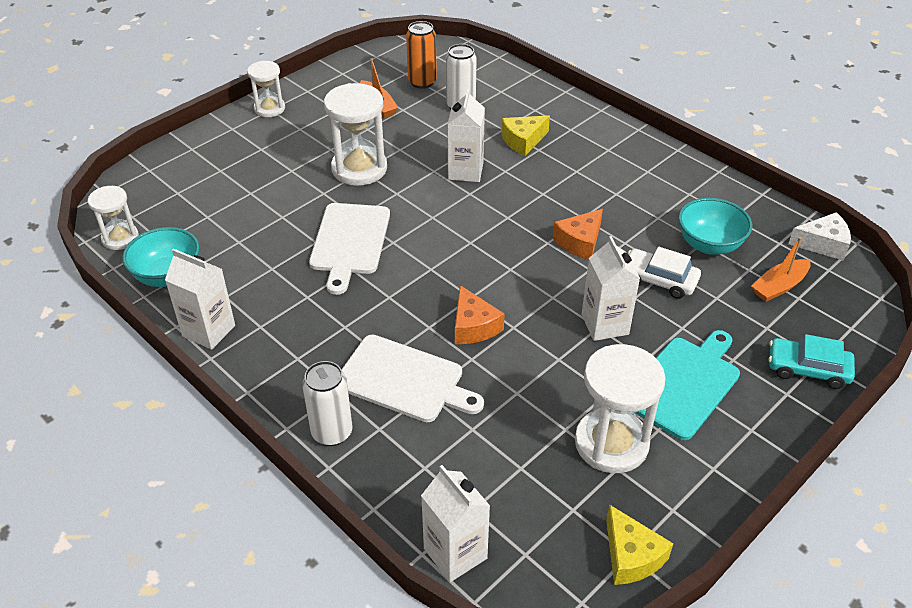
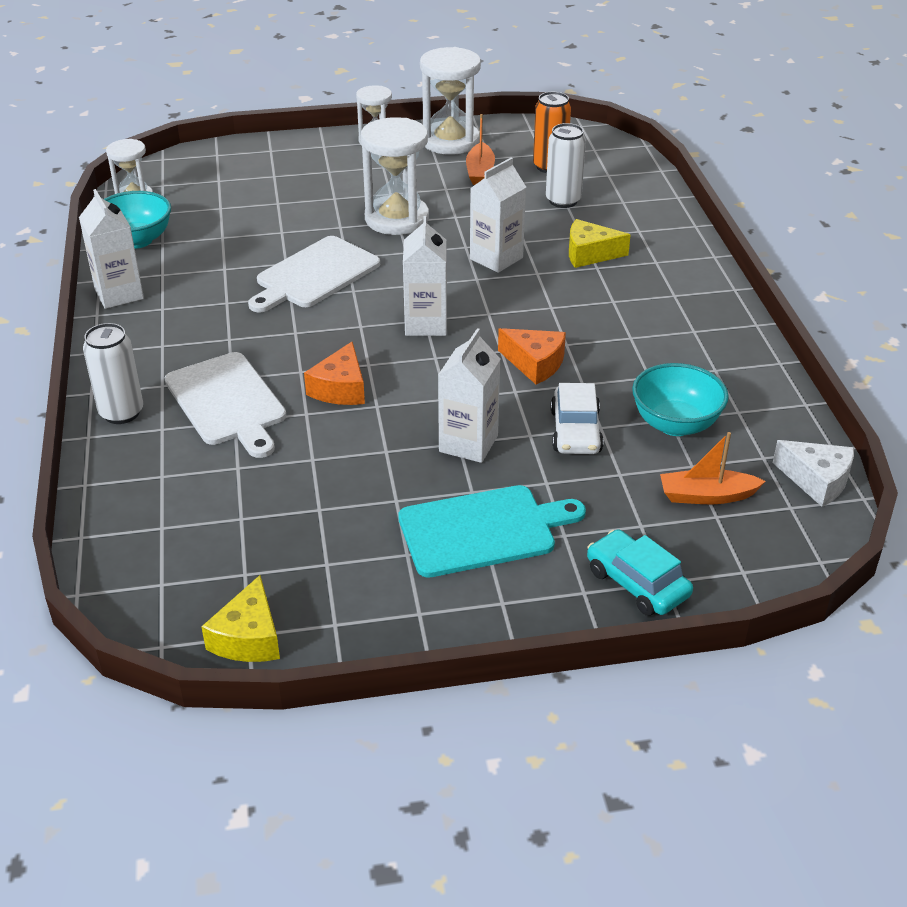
camera: 35 degrees right, 5 degrees down
(455, 553) = (106, 551): white carton -> white carton (426, 324)
(580, 242) = (535, 364): orange cheese -> orange cheese turned 135 degrees counterclockwise
(611, 443) = (347, 542): white hourglass -> white hourglass (450, 141)
(659, 280) = (576, 431): white car -> white car turned 150 degrees counterclockwise

